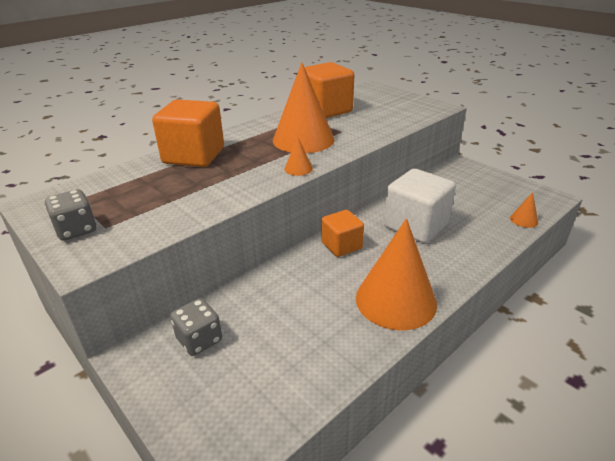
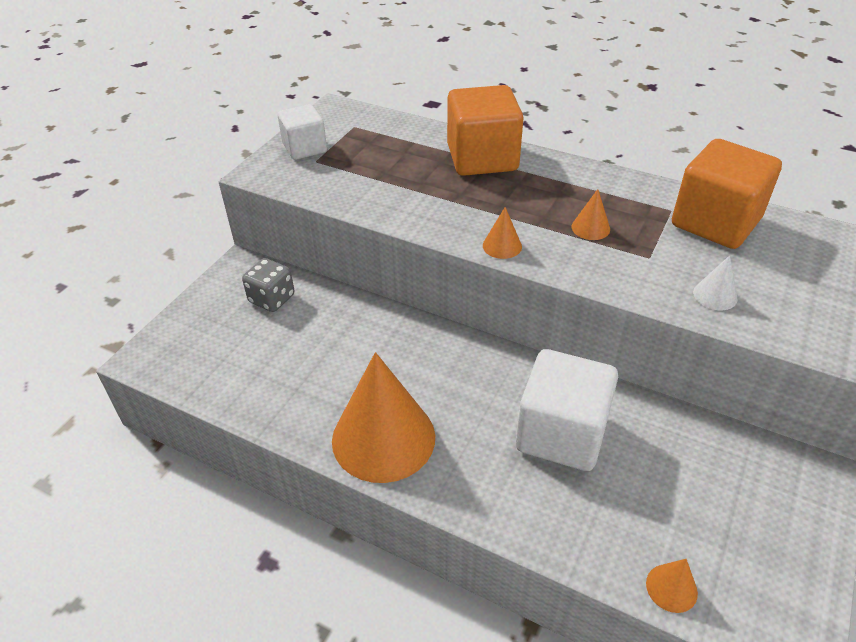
camera: 70 degrees right, 10 degrees up
(76, 230) = (305, 148): grey dice -> white cube
(303, 139) = (590, 228): orange cone -> orange cone, size x0.41
(341, 245) = (469, 362): orange cube -> none
(382, 124) = (715, 295): none -> white cone

